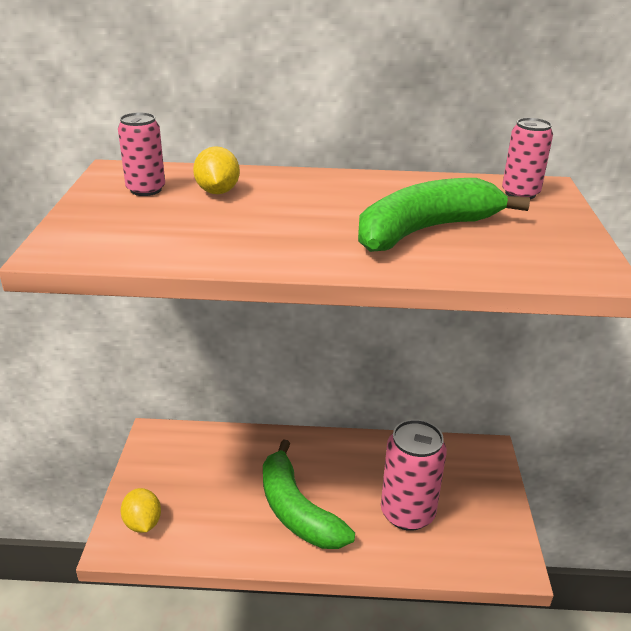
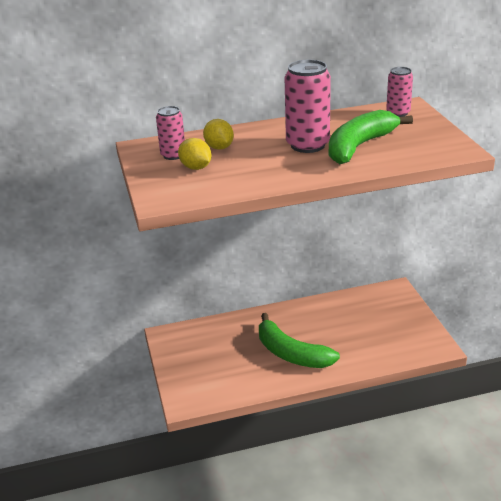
camera: 15 degrees left, 0 degrees up
(143, 523) = (194, 387): yellow lemon -> yellow lemon (196, 167)
(407, 513) = (362, 337): pink can -> pink can (307, 145)

